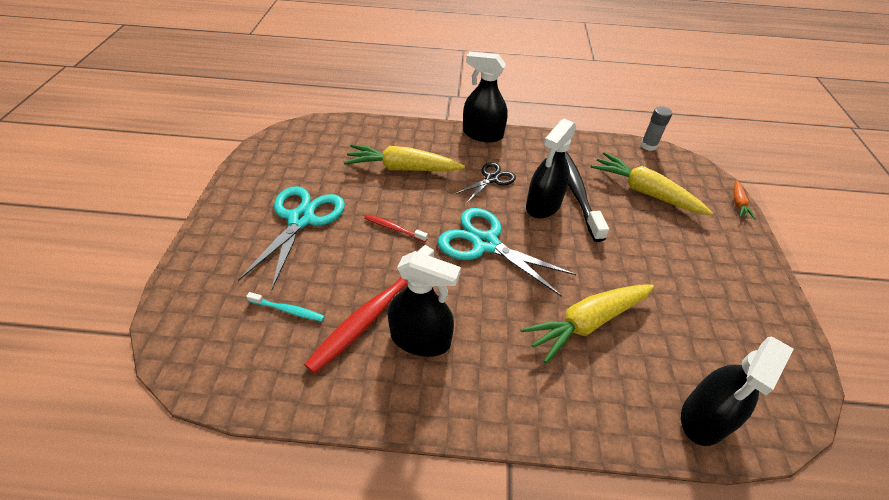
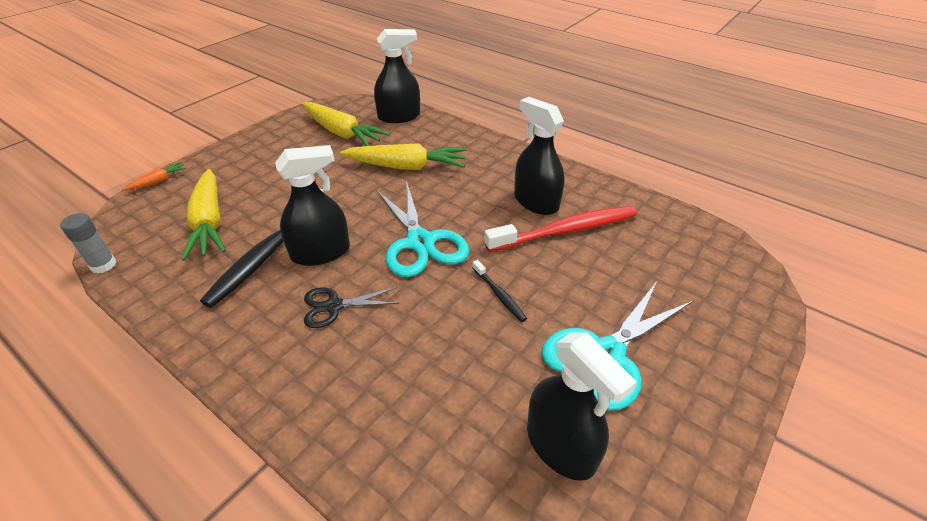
camera: 145 degrees left, 5 degrees down
(288, 310) = (641, 261): turquoise toothbrush -> none
(394, 228) = (499, 295): red toothbrush -> black toothbrush
(403, 168) = (427, 377): yellow carrot -> yellow carrot (342, 133)
(482, 134) = (255, 387): black spray bottle -> black spray bottle (561, 446)

